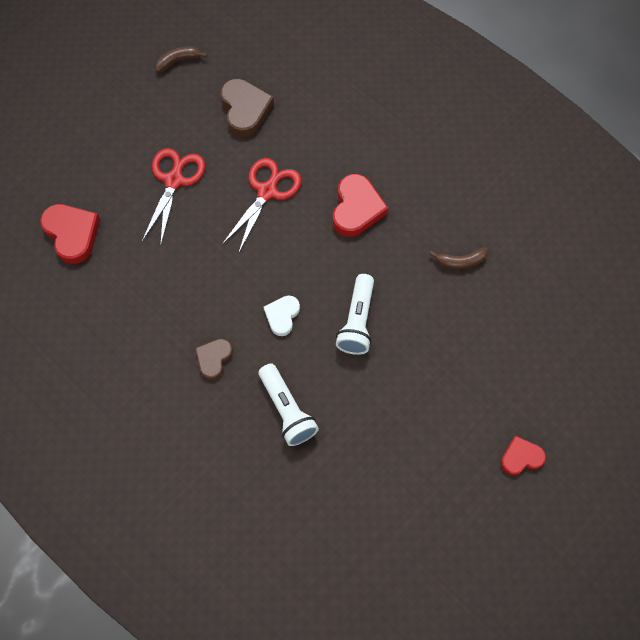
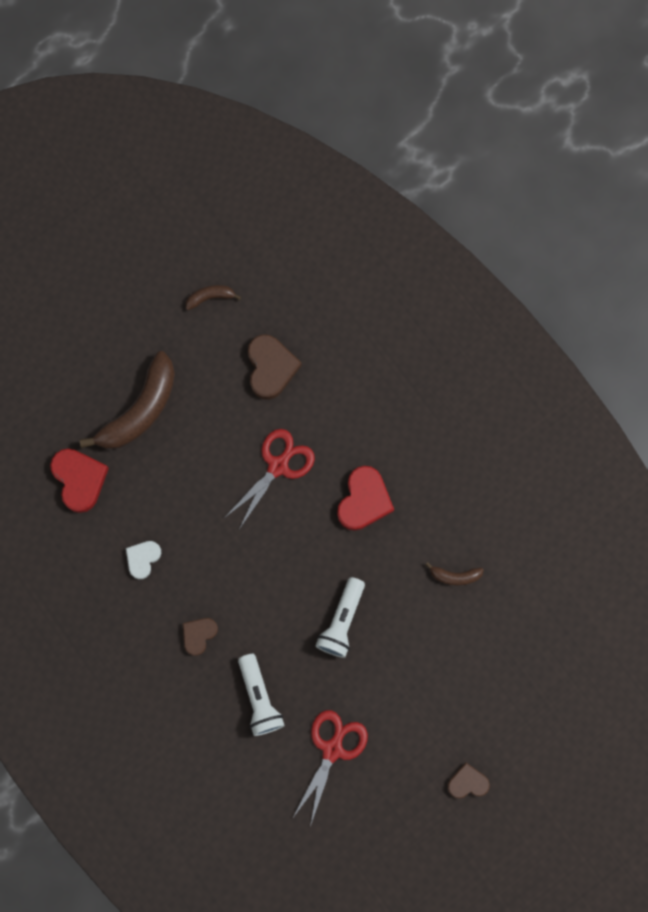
camera: 10 degrees right, 10 degrees up
(125, 164) = (140, 410): none -> brown banana
(174, 180) = (187, 437): red scissors -> red scissors (332, 749)
(282, 316) = (270, 603): white heart -> white heart (143, 559)
(521, 457) = (467, 782): red heart -> brown heart

